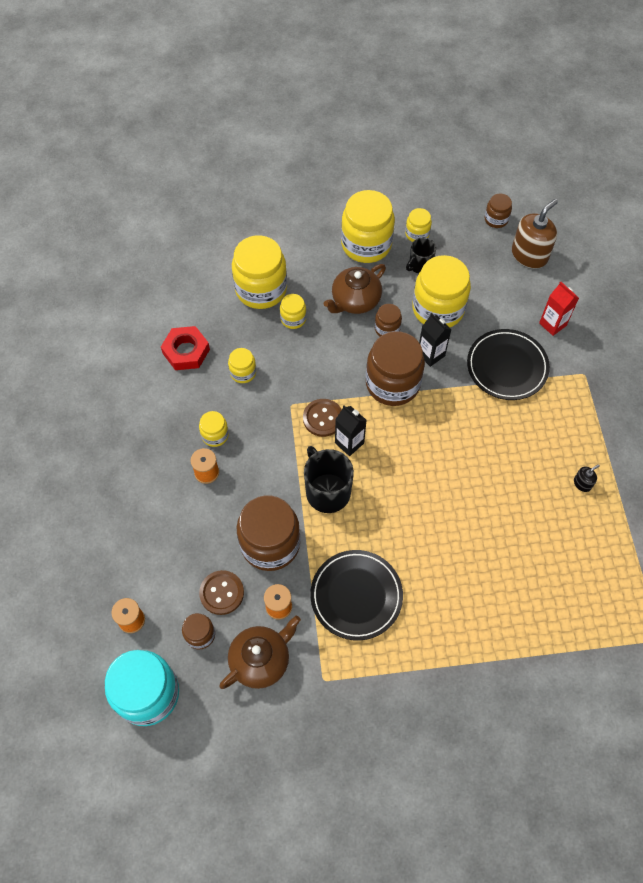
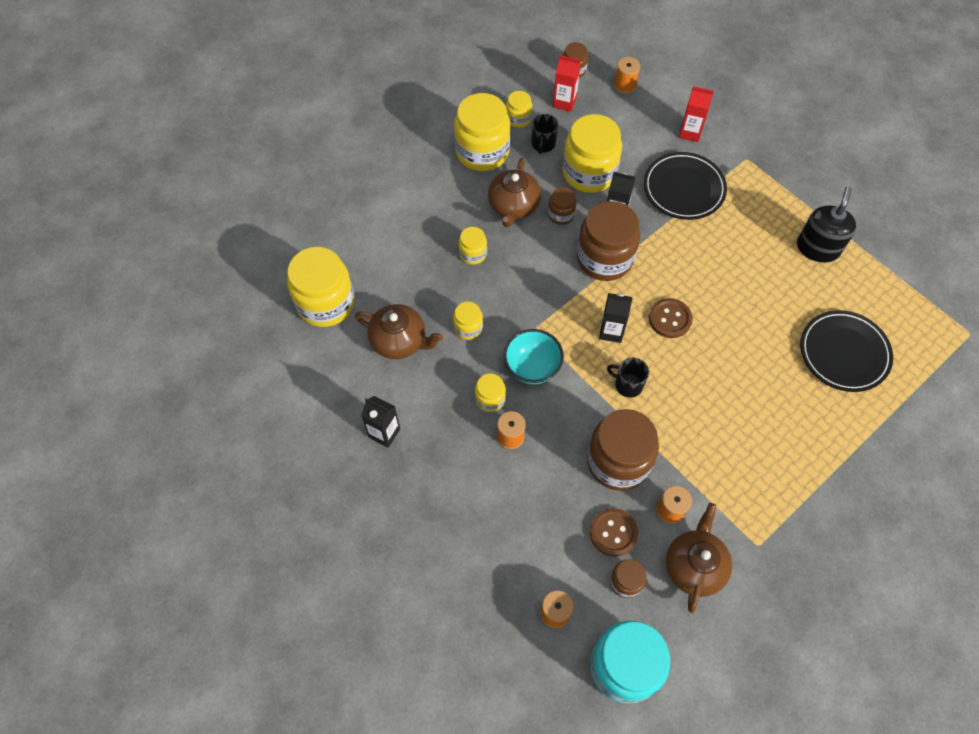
camera: 35 degrees left, 0 degrees up
(121, 411) = (384, 433): none -> black carton
(186, 351) = (399, 341): red nut -> brown teapot
(261, 289) = (421, 244): yellow jar -> yellow jar (326, 303)
(265, 432) = (532, 367): none -> turquoise bowl
(323, 418) = (571, 324): brown button -> brown button (670, 319)
(327, 491) = (627, 384): black mug -> black mug, size x0.59
(356, 596) = (725, 456): black plate -> black plate (844, 353)
(466, 241) = (564, 102): none -> red carton
(529, 255) = (625, 85): brown soap dispenser -> orange spool
(582, 483) = (817, 248): black soap dispenser -> black soap dispenser, size x2.21

